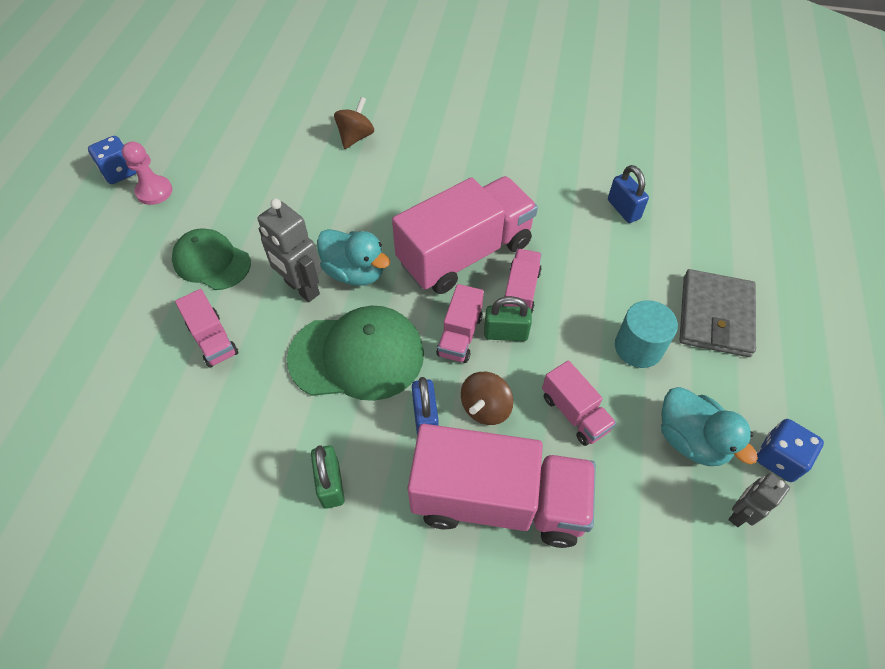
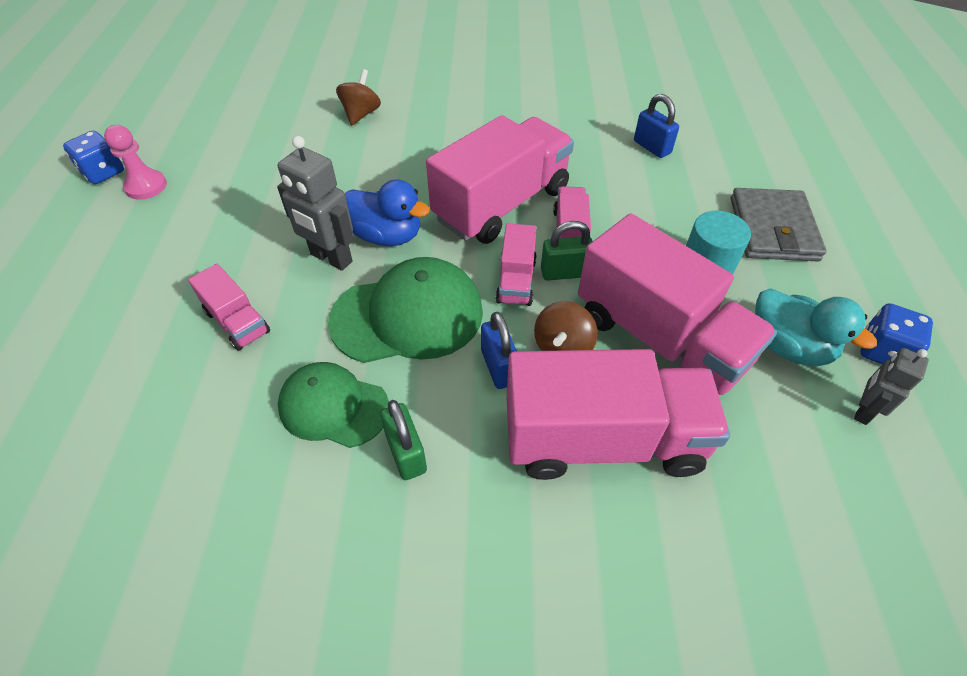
camera: 10 degrees left, 5 degrees down
(211, 262) = (223, 245): green cap -> green cap (333, 407)
(355, 272) = (387, 236): turquoise duck -> blue duck
(574, 413) = (659, 338): pink truck -> pink truck, size x2.07

